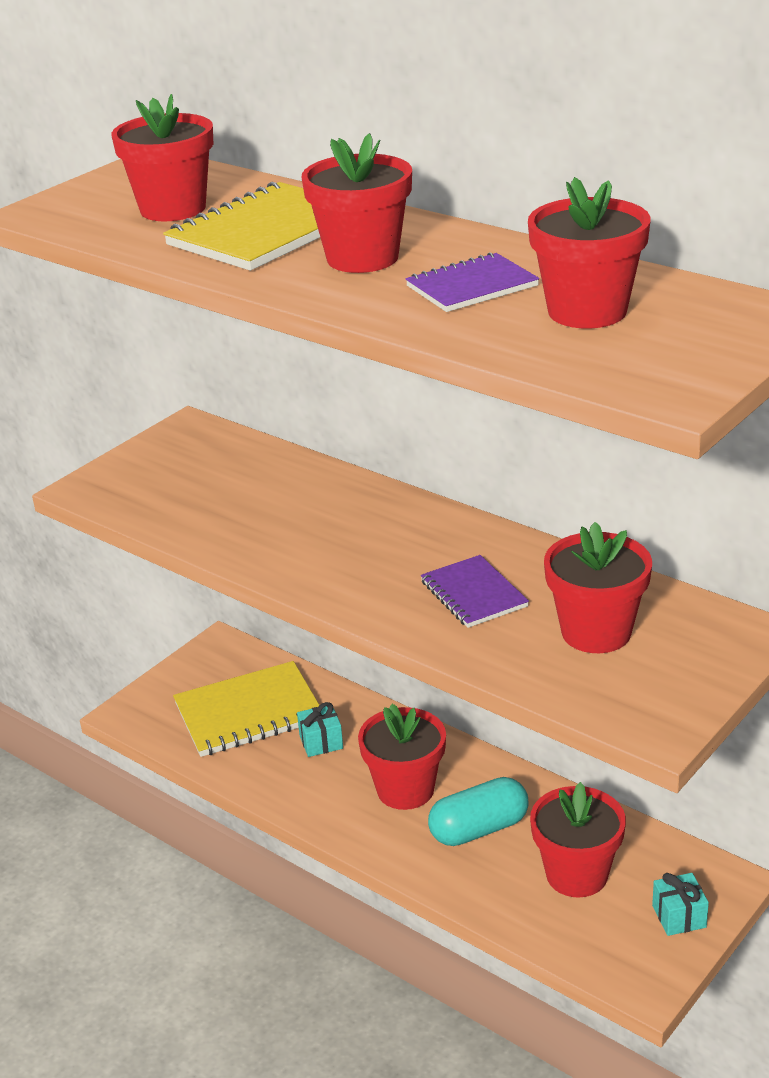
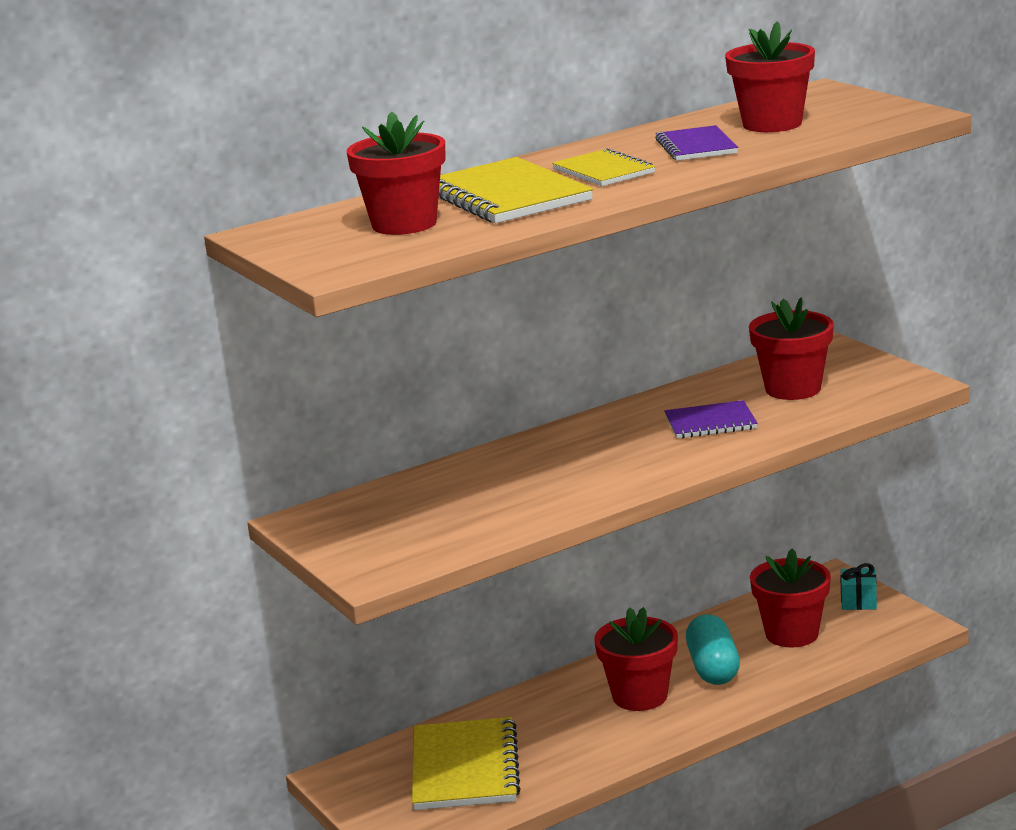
camera: 70 degrees left, 10 degrees down
(321, 742) = (541, 732): turquoise gift -> none
(362, 258) = (603, 171): red flower pot -> yellow notebook

